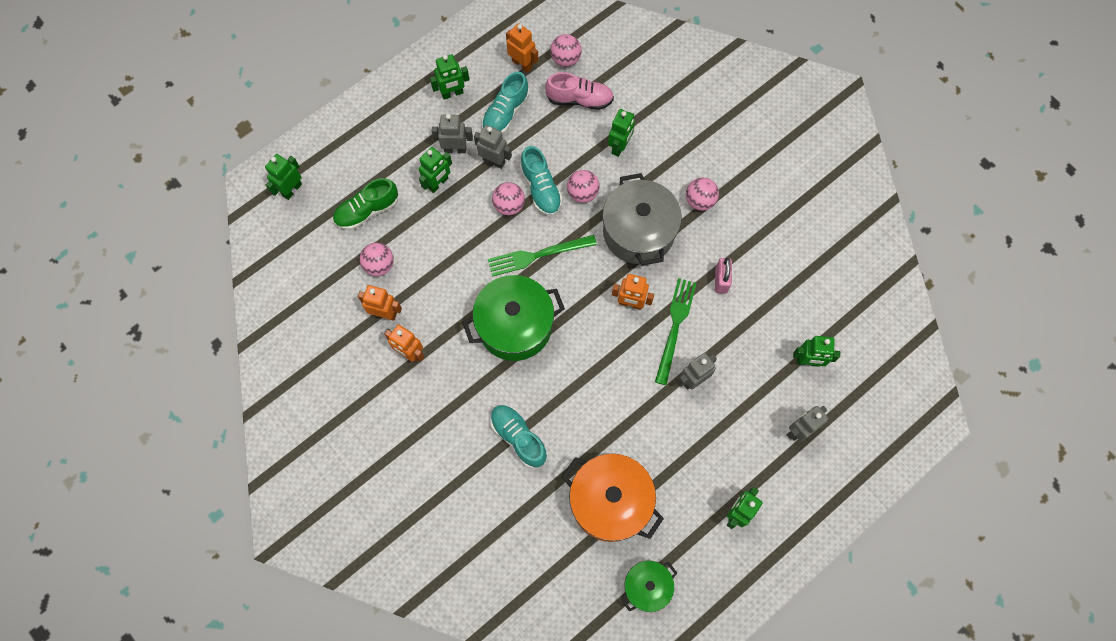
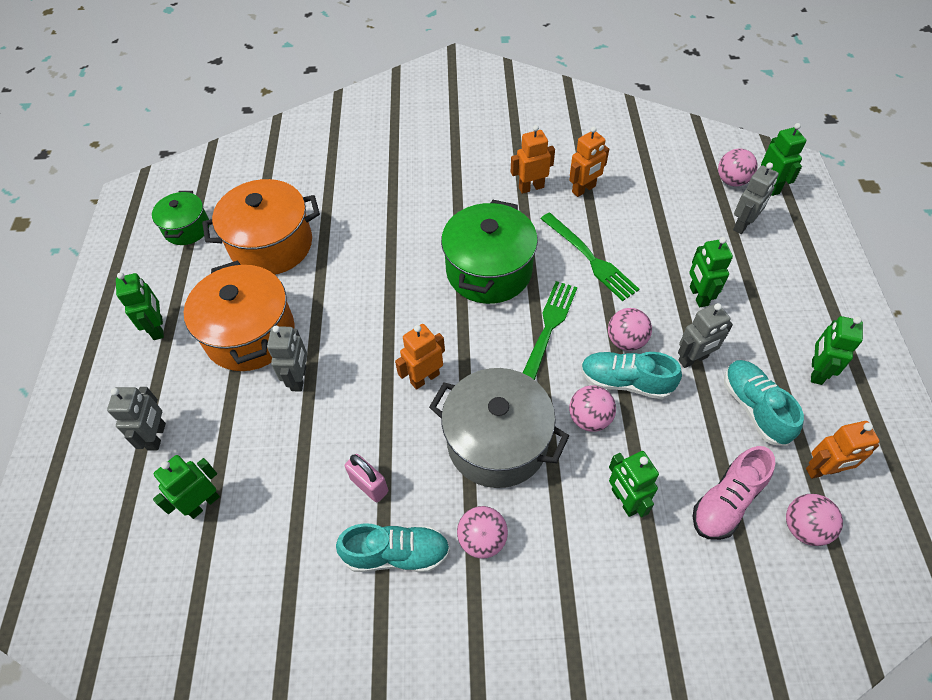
camera: 130 degrees right, 15 degrees down
(367, 211) = (705, 227): green shoe -> none
(379, 265) = (637, 208): pink ball -> pink ball (732, 181)
(455, 149) = (733, 333): grey robot -> grey robot (743, 225)
(518, 437) = (387, 217): turquoise shoe -> turquoise shoe (397, 554)
(675, 327) = (363, 401): green fork -> green fork (589, 258)
(690, 442) = (250, 334): none -> orange pot

